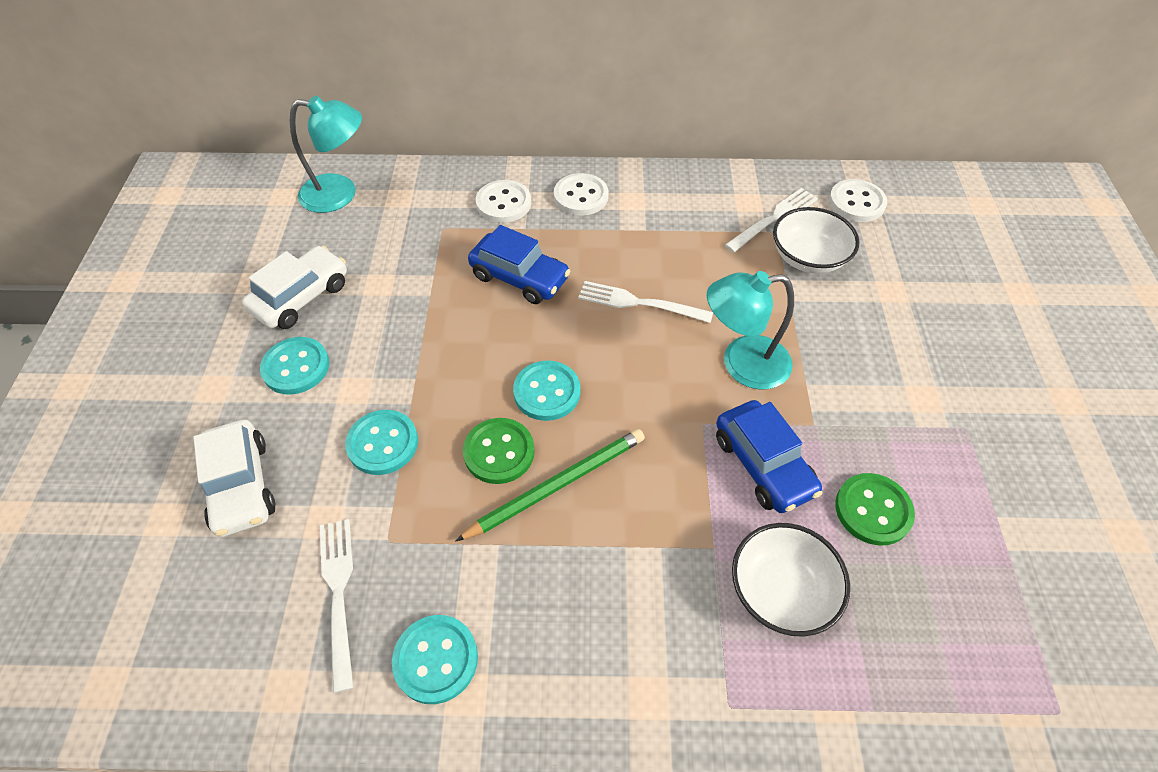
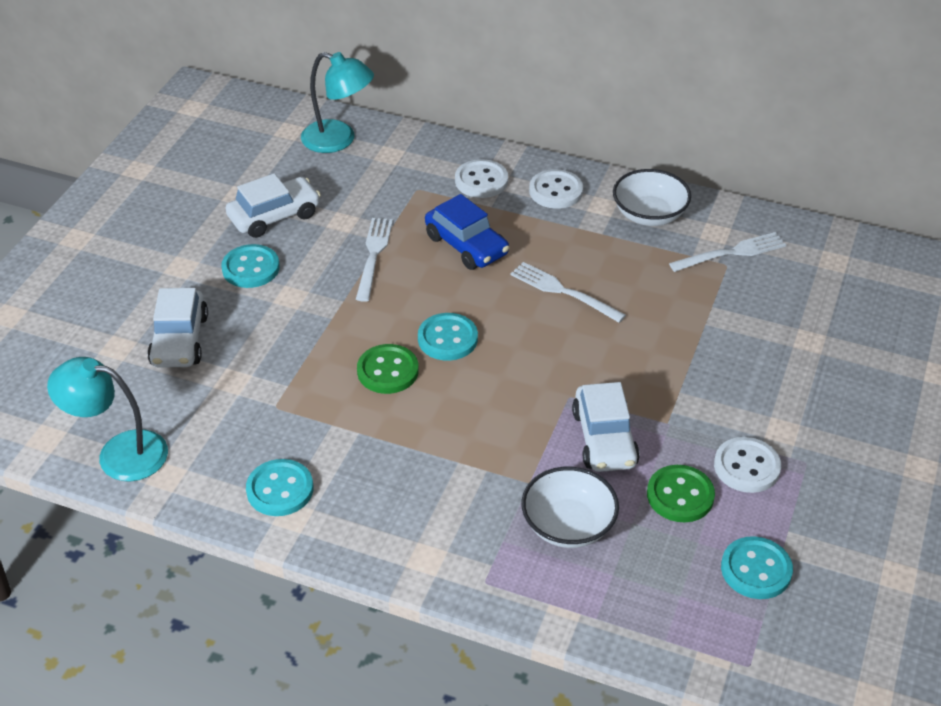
camera: 20 degrees right, 10 degrees down
(338, 593) = (226, 429): white fork -> white fork (373, 255)
(383, 443) = (298, 340): turquoise button -> turquoise button (756, 570)
(557, 485) = (424, 406): green pencil -> none
(742, 364) = (630, 361): turquoise lamp -> turquoise lamp (119, 453)
(763, 464) = (604, 439): blue car -> white car
(808, 257) = (744, 293): white bowl -> white bowl (649, 214)
(856, 202) = (824, 258): white button -> white button (746, 467)

